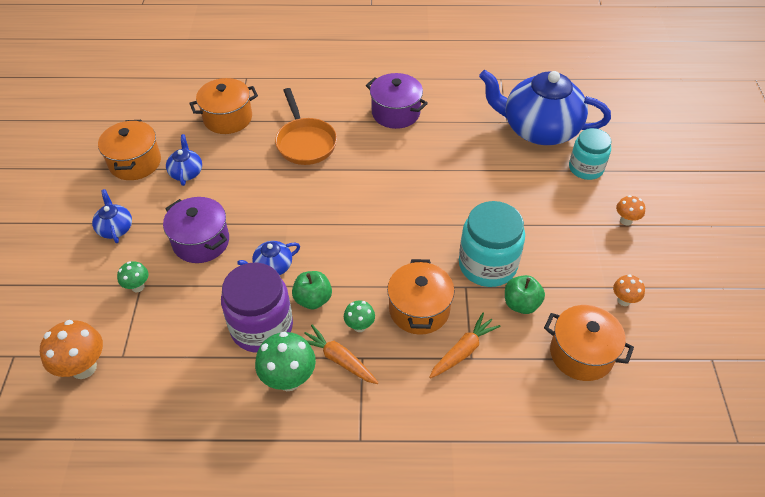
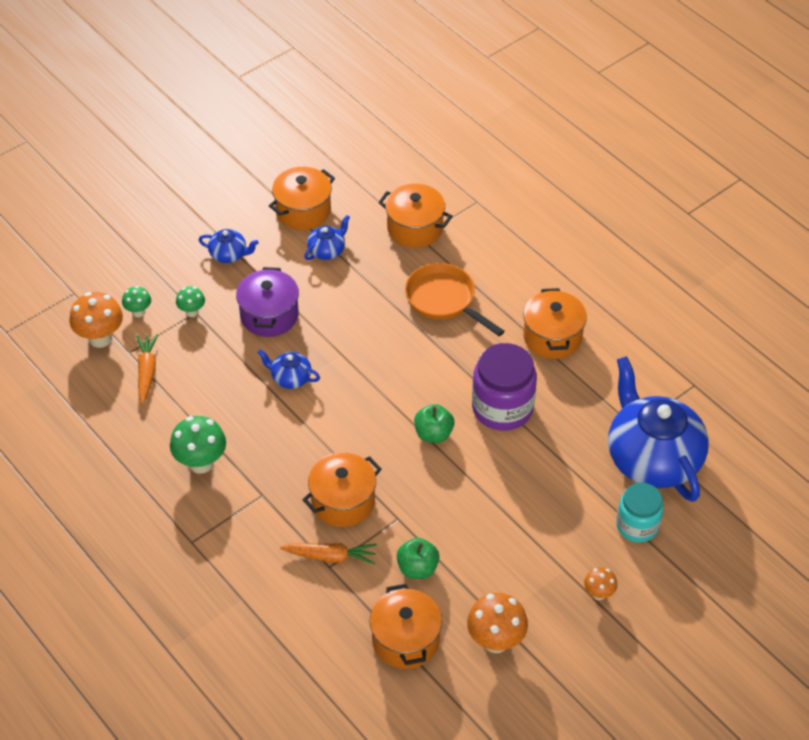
camera: 50 degrees right, 0 degrees up
(115, 228) = (229, 254): blue teapot -> blue teapot turned 75 degrees clockwise
(262, 327) = (229, 413): purple jar -> purple jar (502, 408)
(305, 142) = (444, 300): orange pan -> orange pan turned 105 degrees clockwise
(313, 299) = (285, 426): green apple -> green apple (433, 434)
(339, 359) = (247, 481): orange carrot -> orange carrot (147, 372)
(359, 326) = (289, 473): green mushroom -> green mushroom (138, 312)
(396, 113) = (552, 337): purple pot -> orange pot
(487, 265) = (437, 519): turquoise jar -> none
(624, 300) = (495, 641): orange mushroom -> orange mushroom, size x1.78

